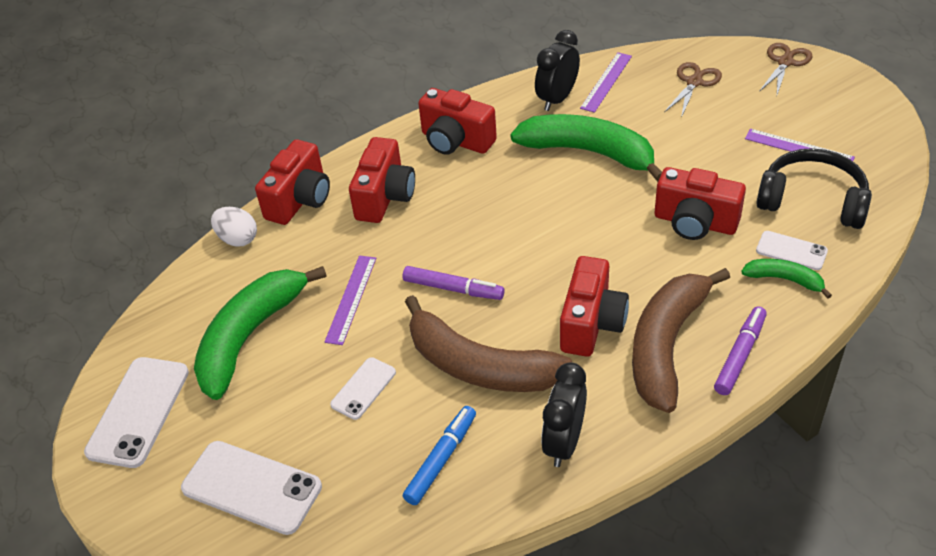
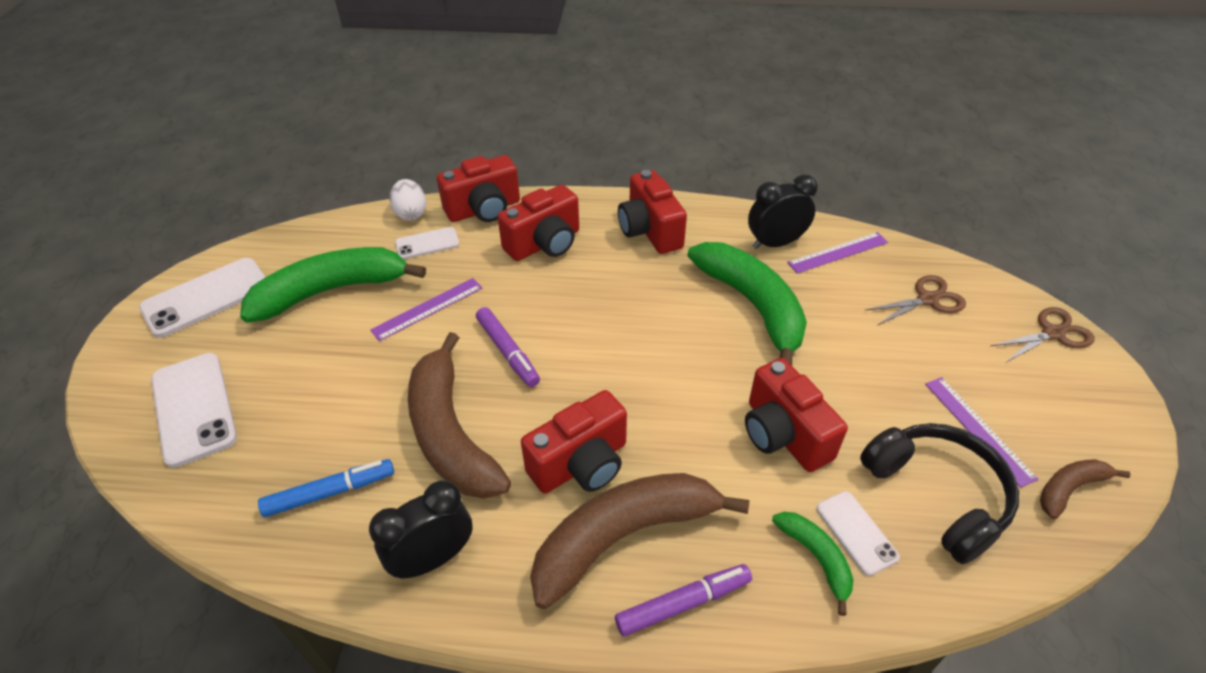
camera: 35 degrees right, 0 degrees up
(363, 388) = (351, 387): white phone -> white phone (427, 244)
(874, 152) = (1069, 489): none -> brown banana

